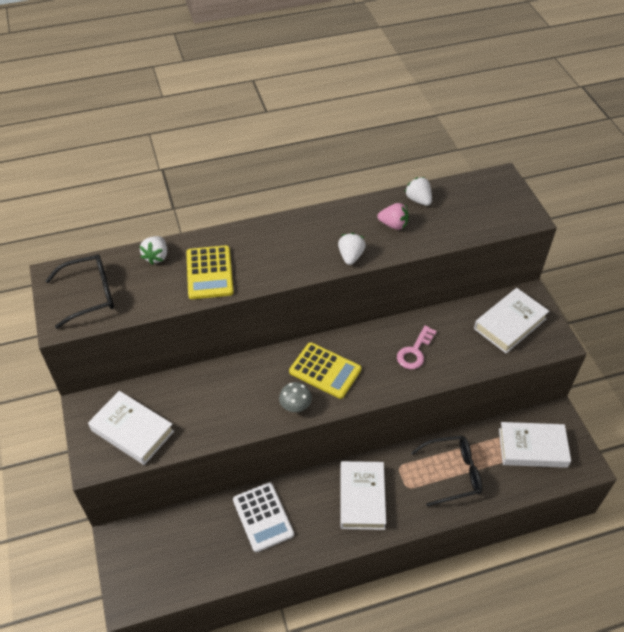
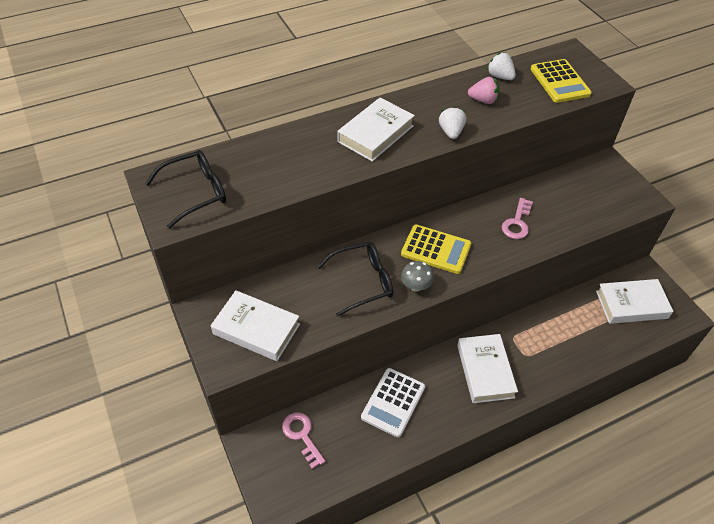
camera: 10 degrees left, 0 degrees up
(156, 257) = (256, 150): white strawberry -> none
(168, 538) = (302, 435): none -> pink key
(209, 273) = (315, 160): yellow calculator -> yellow calculator (560, 82)
(263, 517) = (393, 402): white calculator -> white calculator turned 60 degrees clockwise
(453, 473) = (565, 337): black glasses -> black glasses (363, 282)
(510, 324) = (598, 188): white book -> white book (375, 134)

